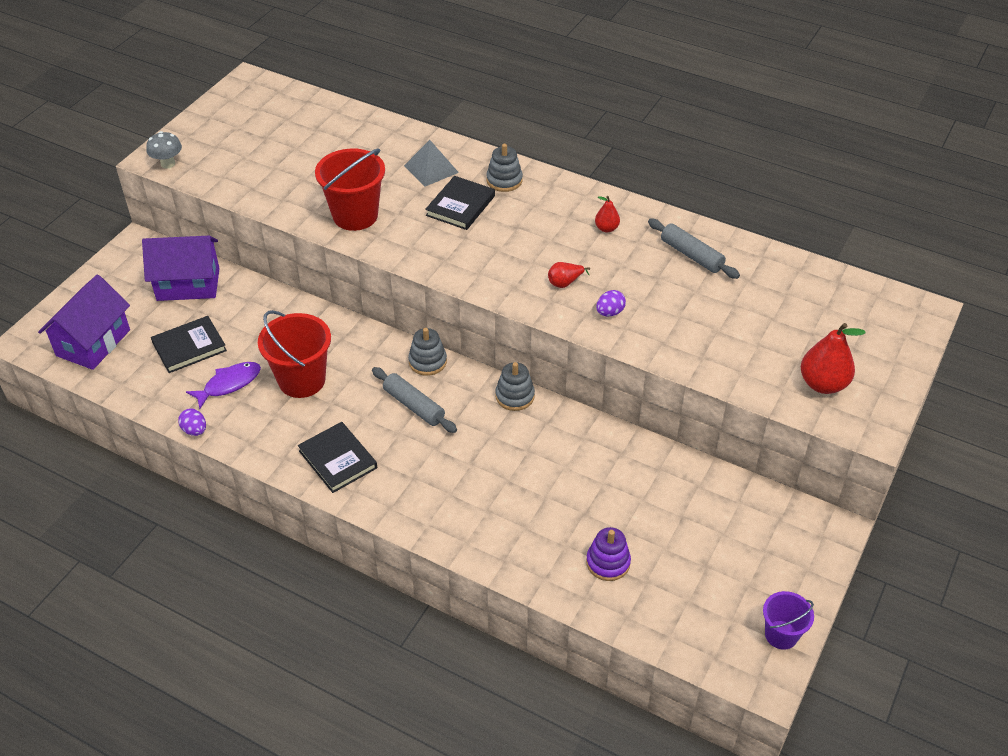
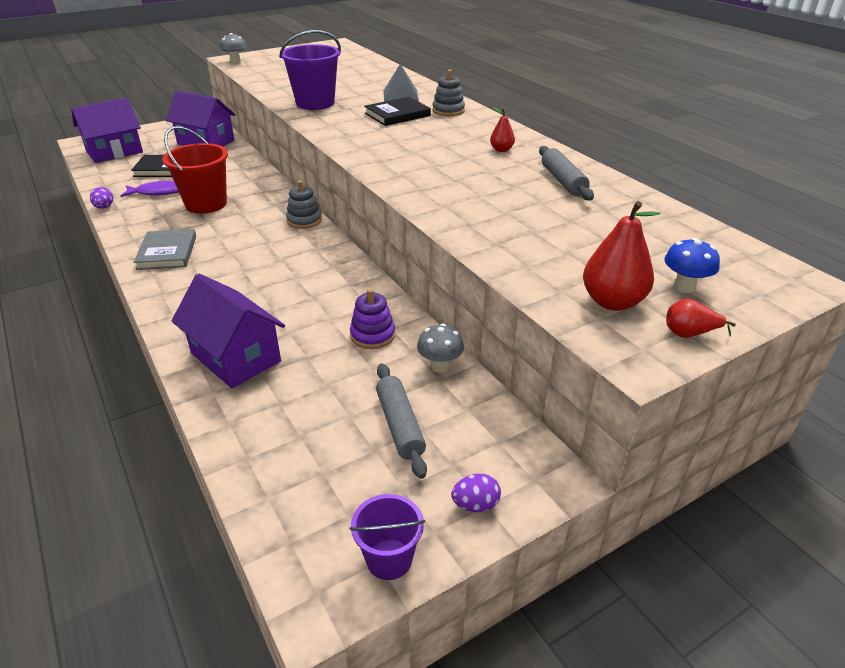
camera: 30 degrees right, 10 degrees down
(337, 459) = (167, 252): black book -> grey book
(355, 215) = (315, 103): red bucket -> purple bucket
(414, 405) = (262, 241): grey rolling pin -> grey rolling pin (400, 425)
(515, 396) = (344, 260): grey stacking toy -> none
(528, 540) = (235, 357): none -> purple house
(565, 283) = (425, 168): red pear -> red pear (689, 334)
(608, 562) = (282, 404): purple stacking toy -> purple stacking toy (372, 335)
(610, 312) = (442, 194): purple egg -> purple egg (475, 505)
(690, 473) = (440, 366): none -> grey mushroom
(857, 348) = (684, 287): none -> blue mushroom

